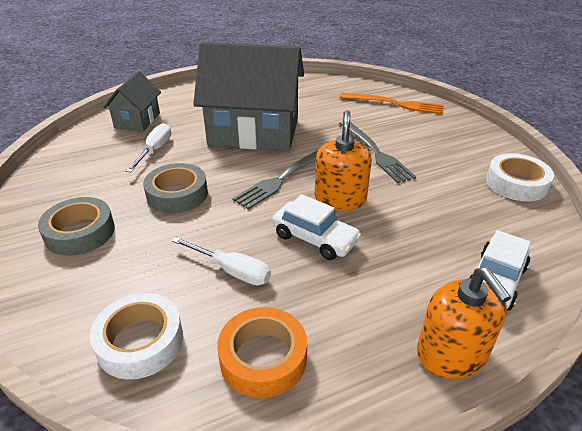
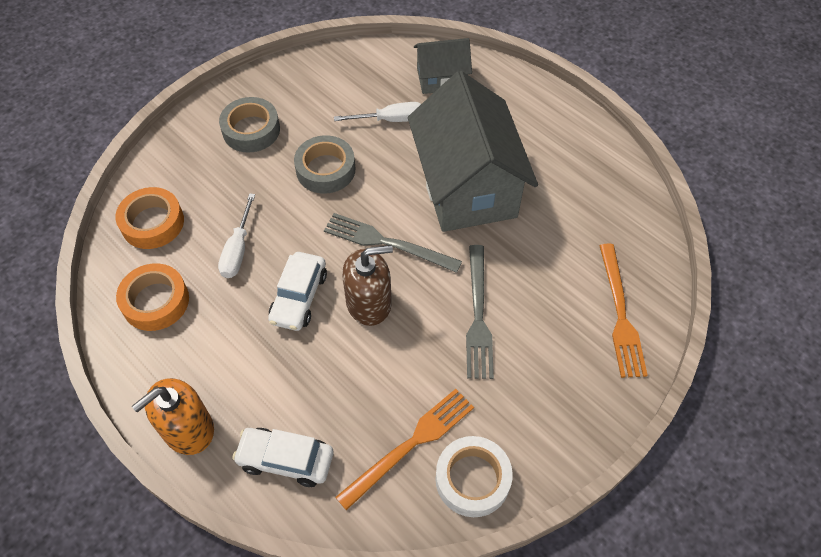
camera: 70 degrees right, 20 degrees up
(140, 342) = (152, 223): white tape -> orange tape
(340, 199) = (369, 302): orange soap dispenser -> brown soap dispenser
(375, 152) = (478, 315): grey fork -> grey fork turned 45 degrees counterclockwise
(485, 205) = (410, 445): none -> orange fork

